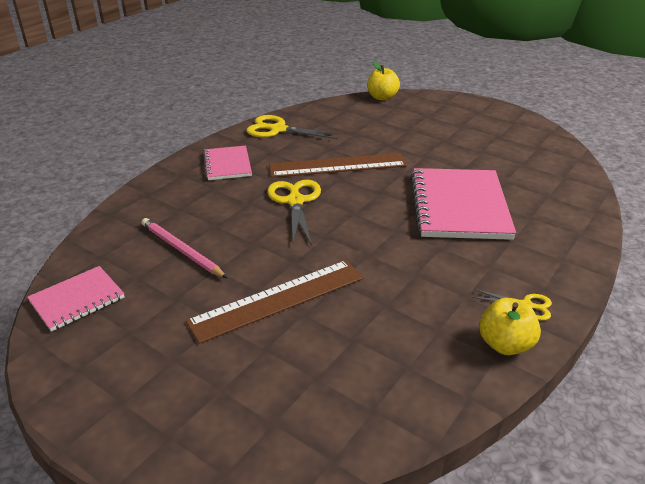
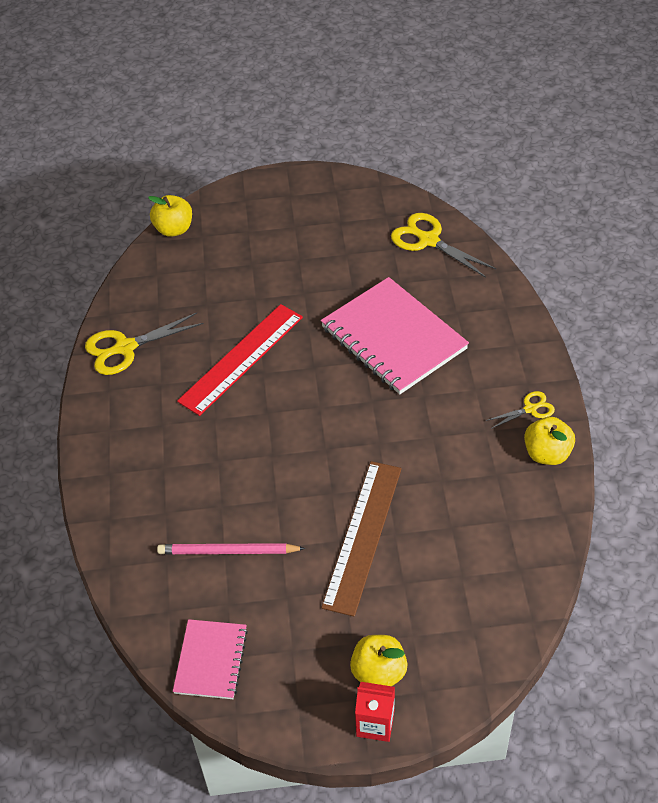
camera: 40 degrees left, 15 degrees up
(103, 428) = (375, 723): none -> red carton
(159, 394) = (378, 673): none -> yellow apple
(227, 165) = (137, 429): pink notebook -> none
(295, 201) = (256, 429): yellow scissors -> yellow scissors (428, 240)
(337, 165) = (241, 358): brown ruler -> red ruler

